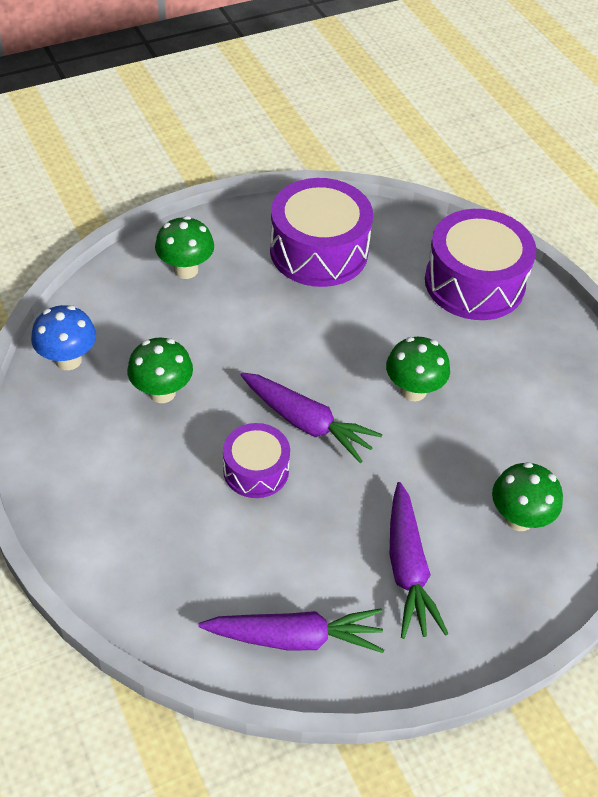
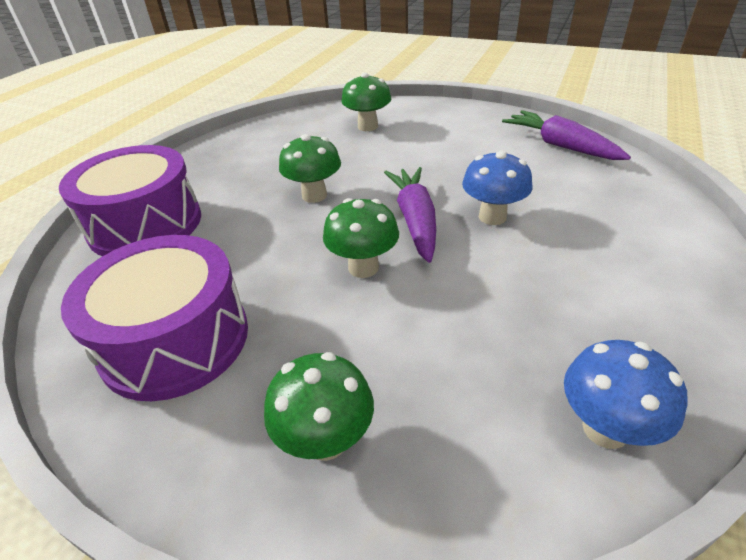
camera: 125 degrees left, 10 degrees down
(162, 392) = (514, 314): green mushroom -> green mushroom (363, 267)
(256, 470) = (492, 217): purple drum -> blue mushroom
(407, 568) = (457, 138): purple carrot -> none

